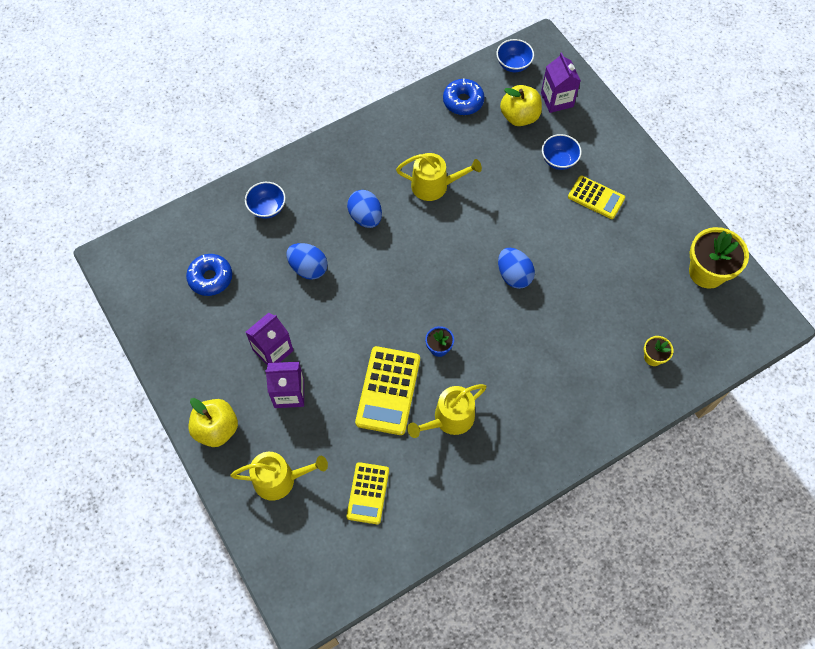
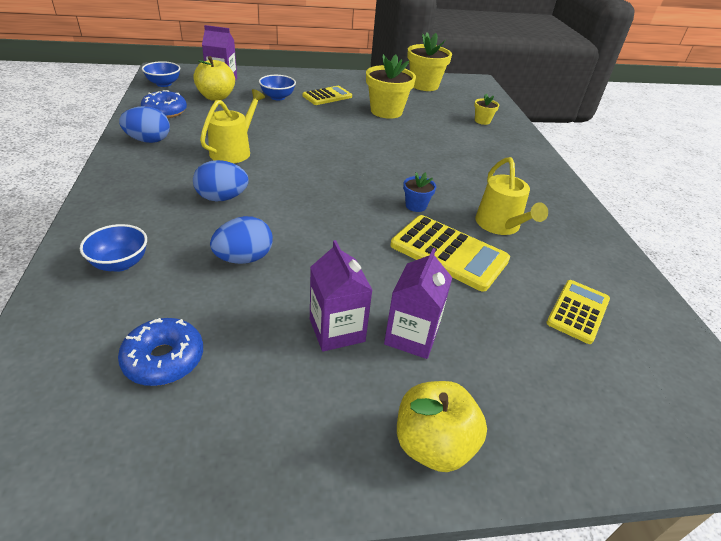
camera: 70 degrees left, 25 degrees down
(279, 479) = (542, 392): yellow watering can -> none
(368, 493) = (578, 311): yellow calculator -> yellow calculator turned 90 degrees counterclockwise
(514, 275) = (367, 146): blue egg -> blue egg (149, 140)
(603, 262) = (386, 111): none -> yellow flower pot

